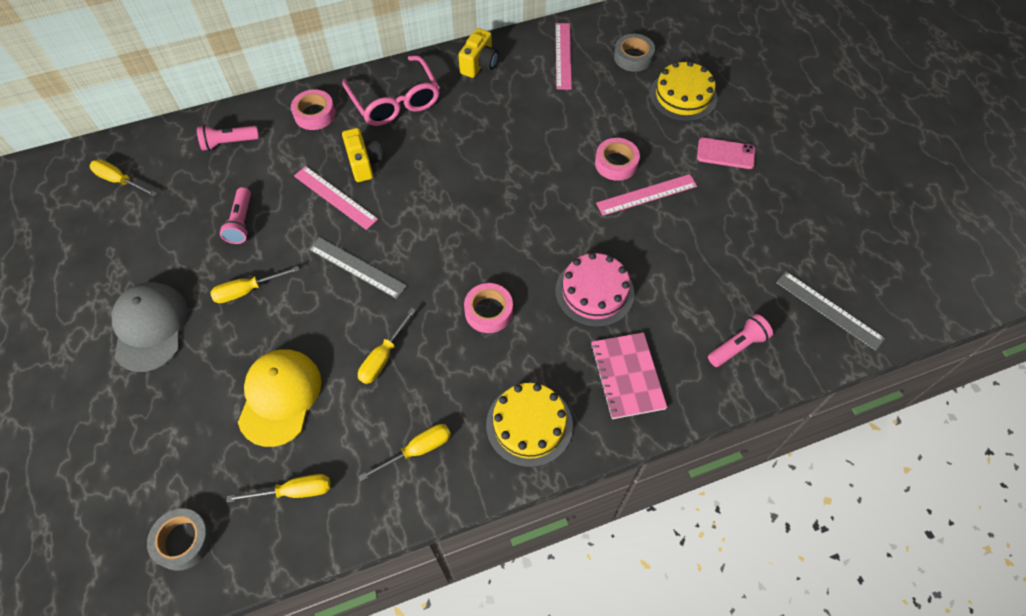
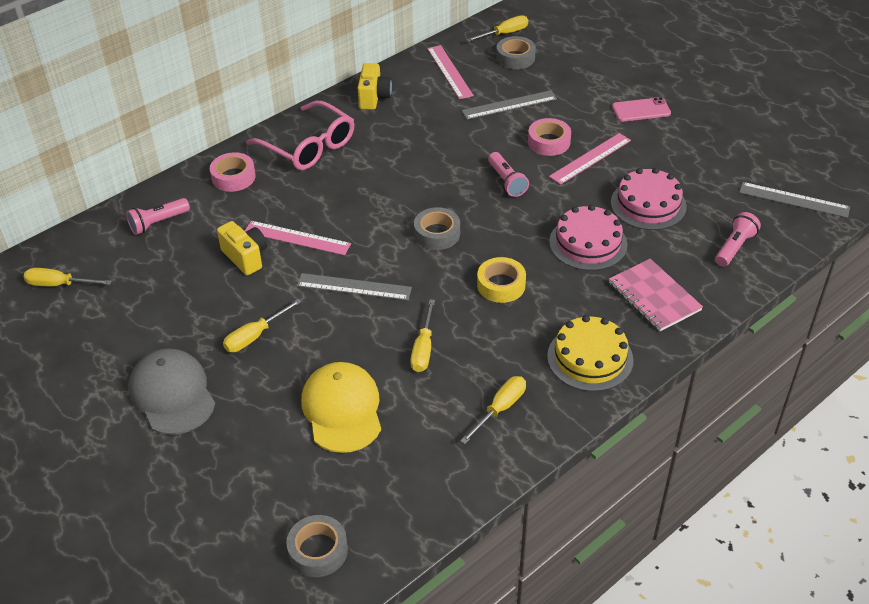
camera: 20 degrees left, 15 degrees down
(241, 222) = (213, 283): pink flashlight -> pink flashlight (506, 181)
(294, 491) = (403, 477): yellow screwdriver -> yellow screwdriver (504, 34)
(364, 163) = (309, 203): yellow camera -> yellow camera (245, 257)
(459, 234) = (437, 234): none -> grey tape
(488, 311) = (501, 285): pink tape -> yellow tape
(600, 109) = (509, 105): none -> grey ruler
(676, 266) = (648, 204): none -> pink cake
(683, 96) = (578, 76): yellow cake -> none

